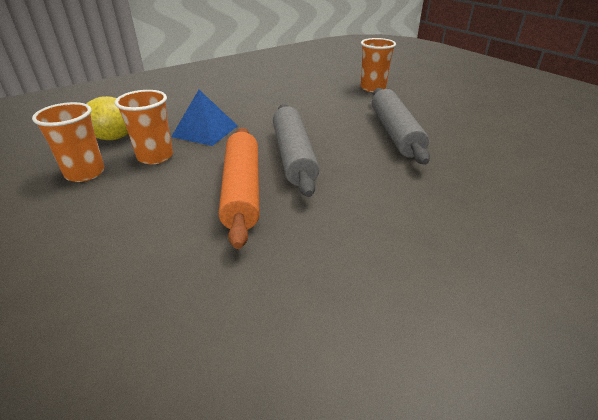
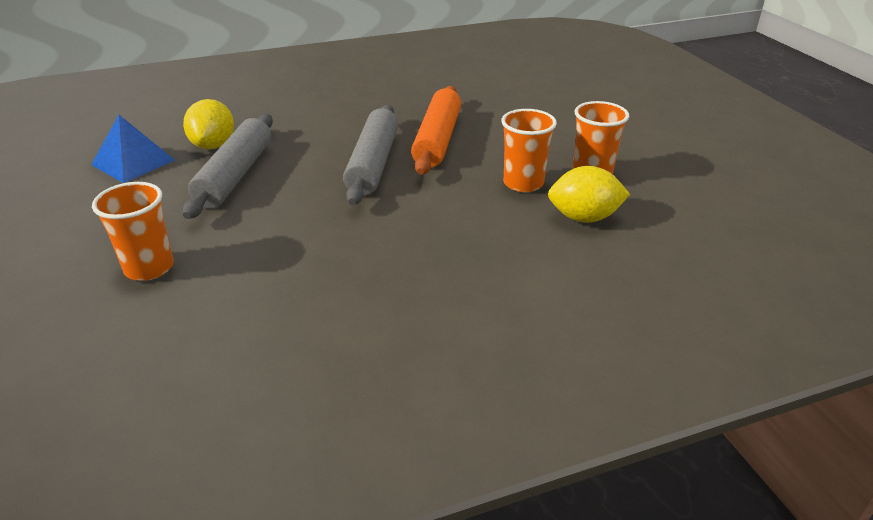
camera: 165 degrees left, 0 degrees up
(205, 131) = (465, 212): blue pyramid -> blue pyramid (133, 162)
(451, 153) = (213, 145): none -> yellow lemon

